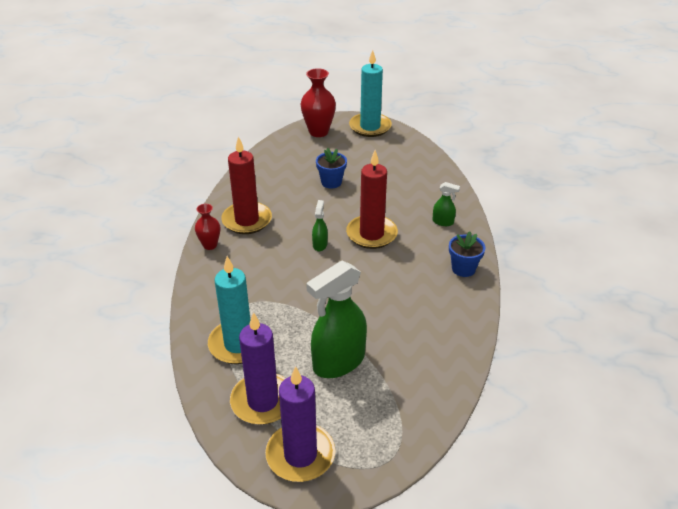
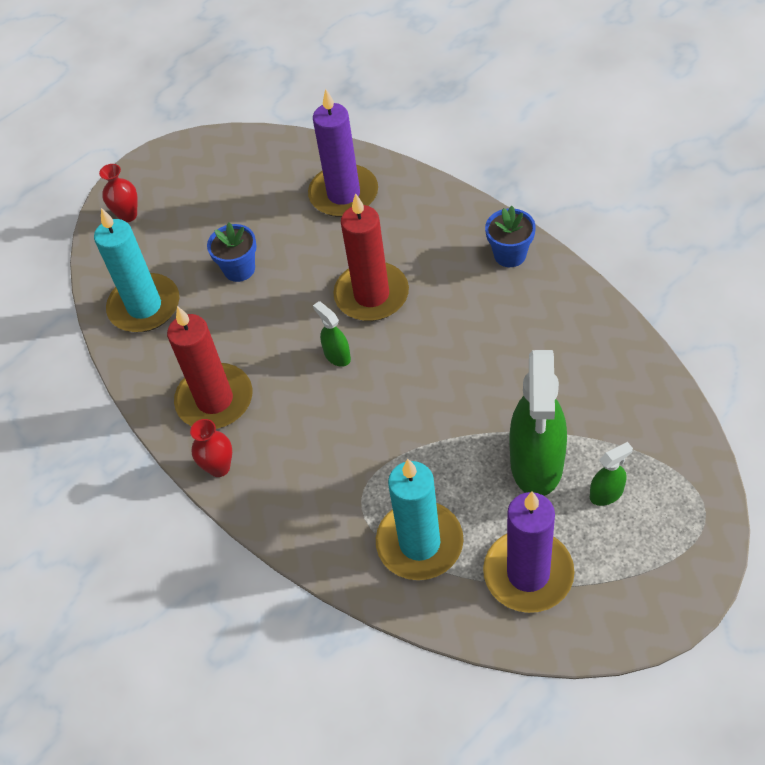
camera: 40 degrees left, 15 degrees up
(300, 455) = (632, 585): purple candle -> purple candle (343, 194)
(318, 132) = (128, 215): red vase -> red vase, size x0.60
(370, 127) = (180, 160): turquoise candle -> turquoise candle (144, 306)
(443, 222) = (421, 217): green spray bottle -> green spray bottle (606, 493)

